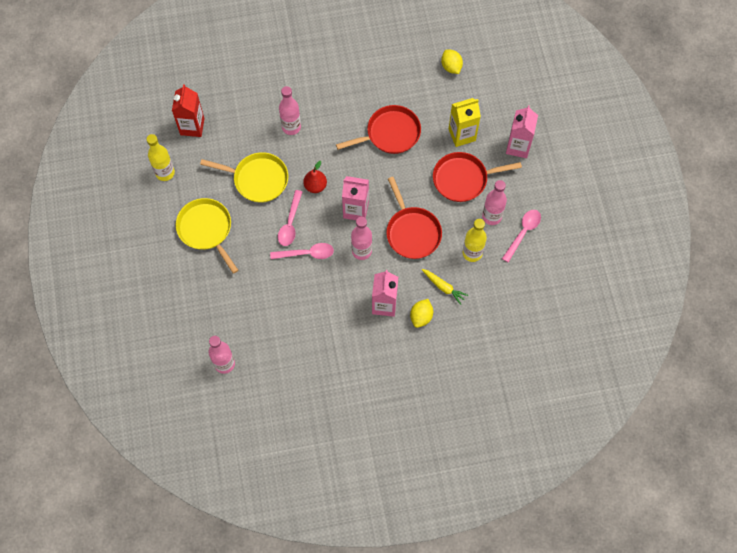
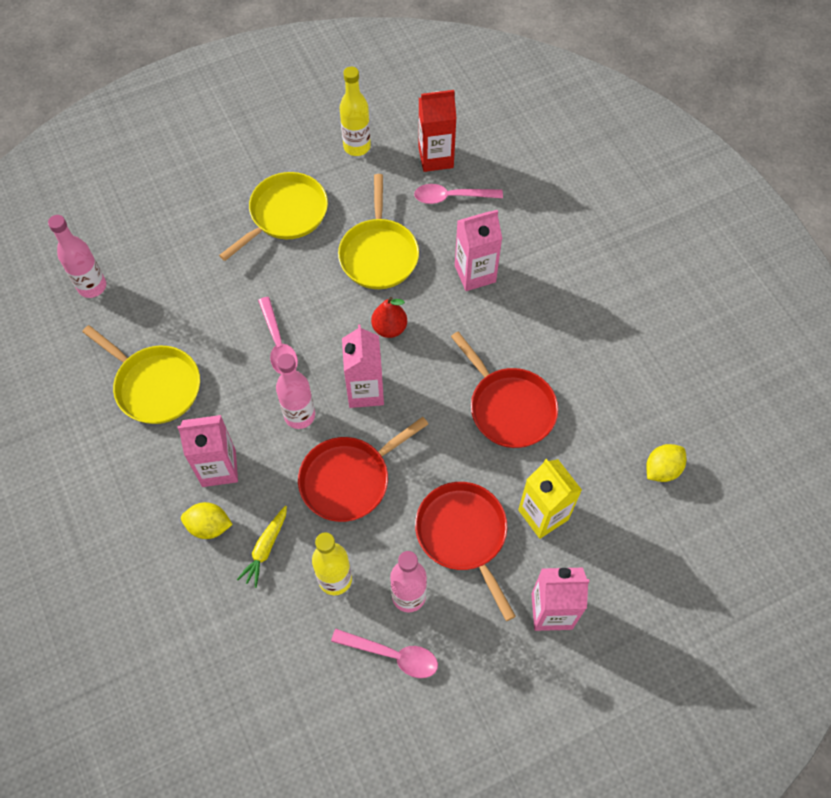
camera: 75 degrees right, 5 degrees down
(290, 223) = (321, 311): pink spoon -> pink spoon (451, 197)
(291, 127) = (475, 274): pink bottle -> pink carton
(315, 333) = (155, 386): none -> yellow pan

